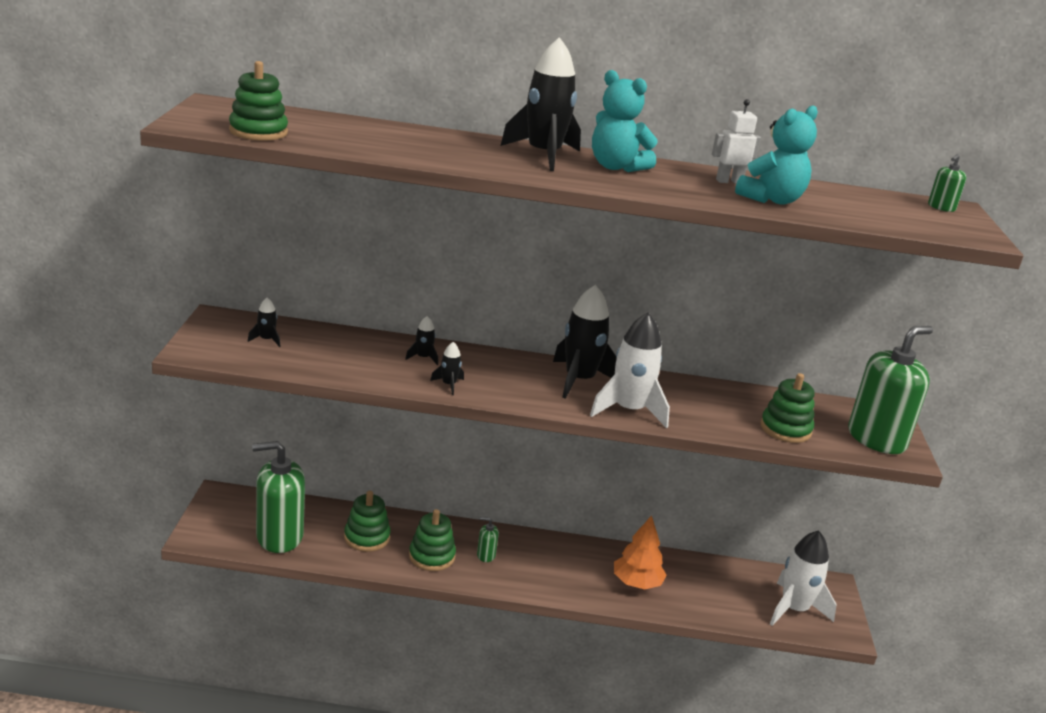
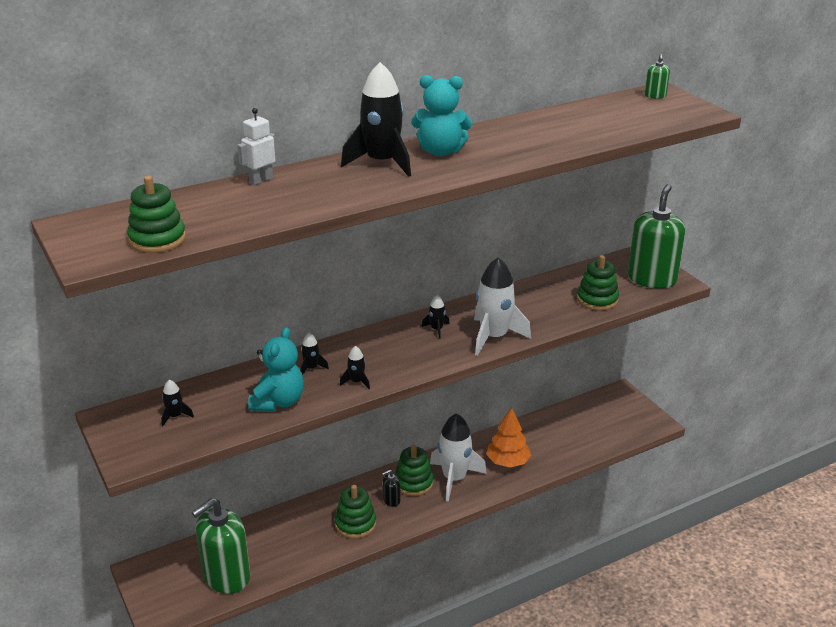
camera: 30 degrees left, 5 degrees up
(367, 537) = (293, 537): green stacking toy -> green stacking toy (413, 483)
(486, 555) = (391, 500): green soap dispenser -> black soap dispenser
(579, 380) = (436, 329): black rocket -> black rocket, size x0.45
(729, 181) = (521, 131): white robot -> white robot (260, 180)
(771, 200) = (566, 136): turquoise teddy bear -> turquoise teddy bear (278, 402)
(794, 609) = (614, 424): white rocket -> white rocket (454, 478)

